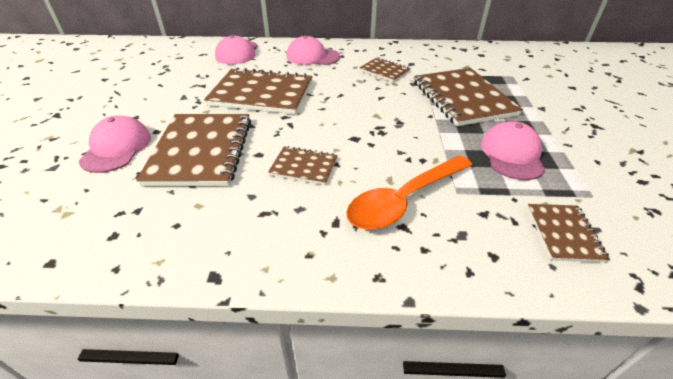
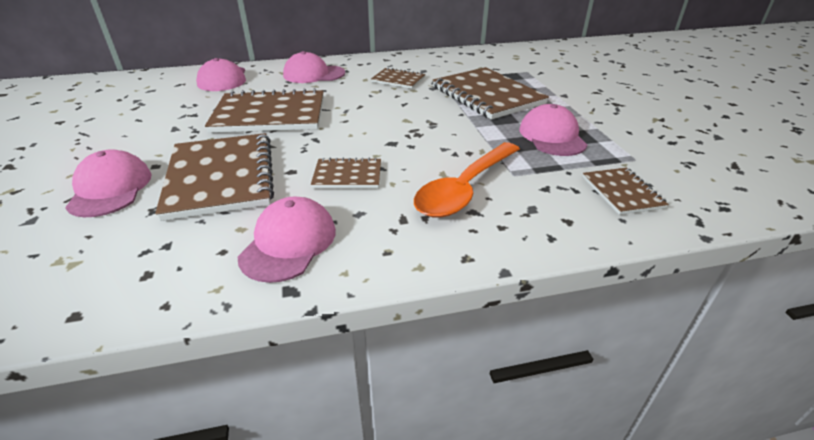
camera: 15 degrees left, 5 degrees down
(230, 228) = (289, 243): none -> pink cap

